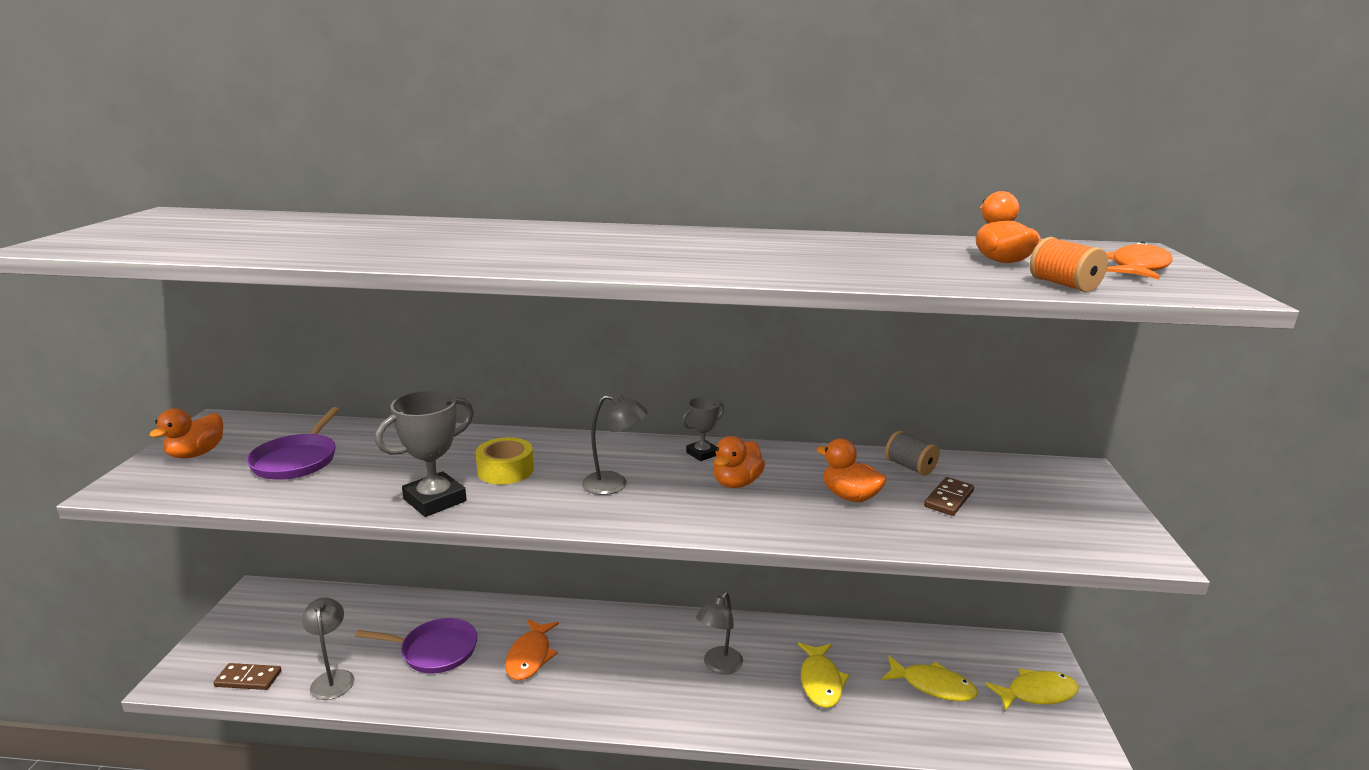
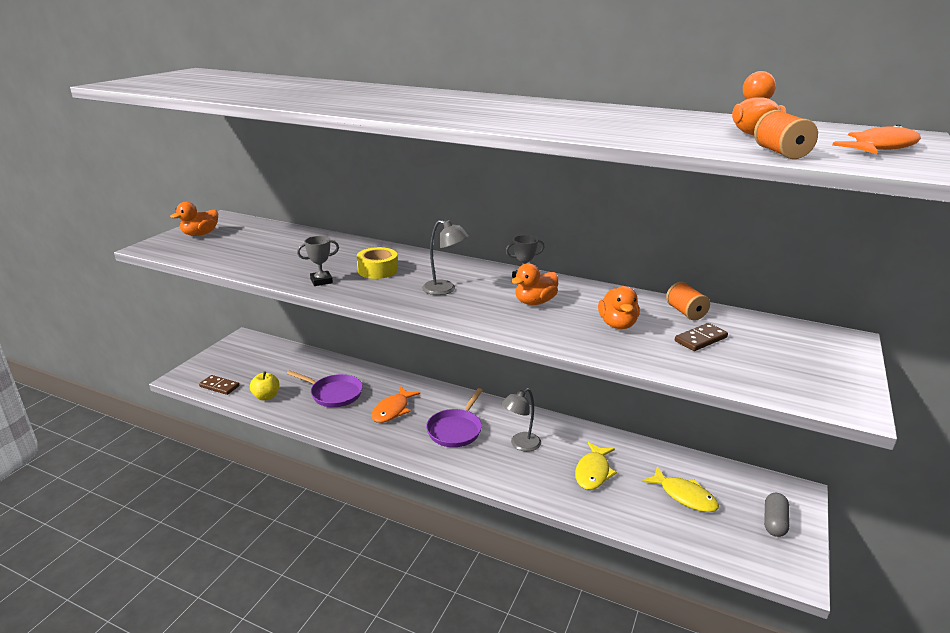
camera: 20 degrees right, 5 degrees up
(297, 460) = (254, 246): purple pan -> purple pan (456, 430)
(332, 678) = (266, 396): grey lamp -> yellow apple
(435, 500) = (321, 281): grey trophy -> grey trophy, size x0.58
(849, 496) = (617, 324): orange duck -> orange duck turned 150 degrees counterclockwise
(910, 467) = (685, 312): grey spool -> orange spool
(1037, 693) = (774, 522): yellow fish -> grey capsule

